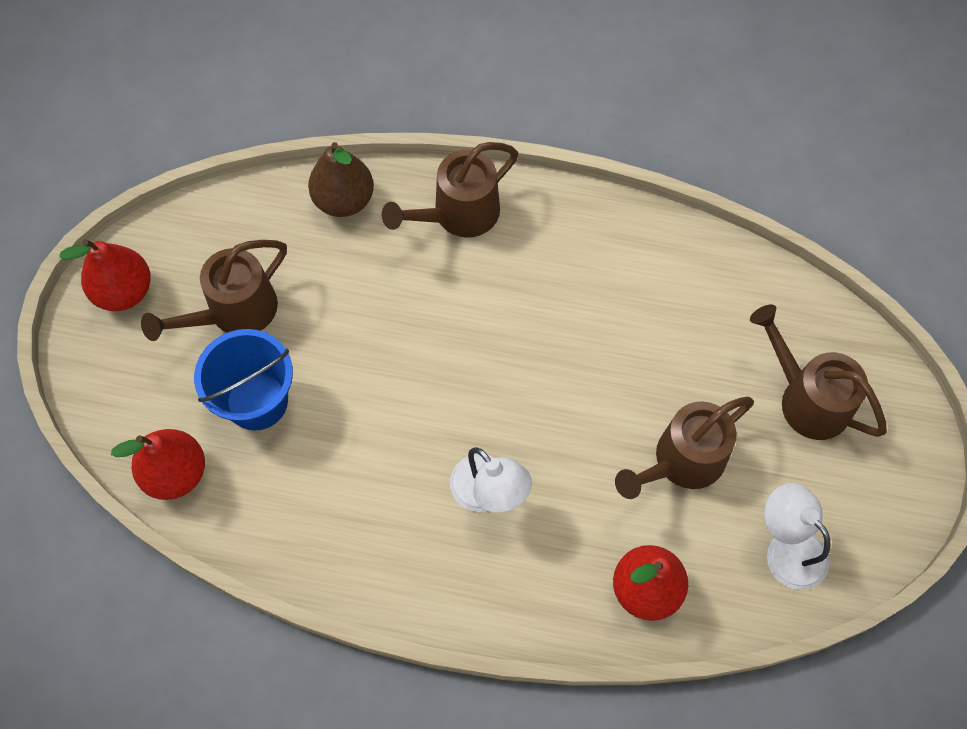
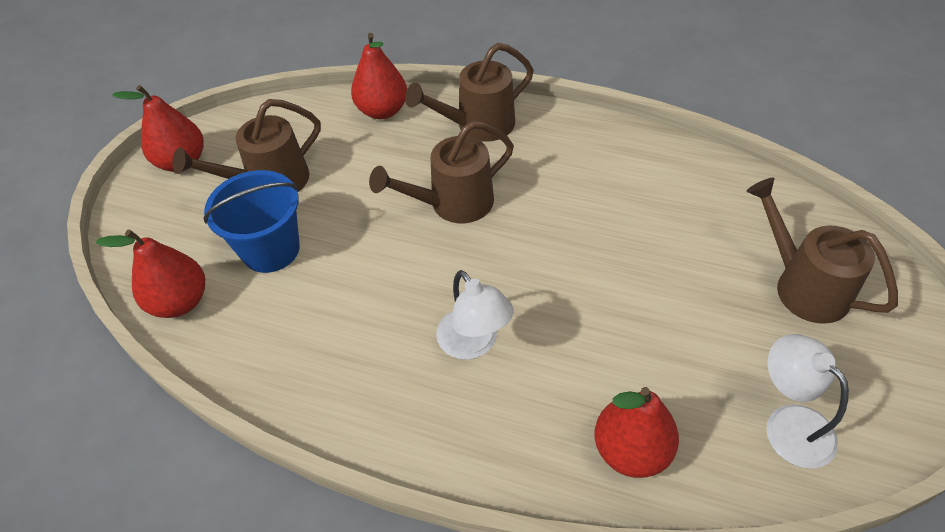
camera: 10 degrees right, 15 degrees down
(344, 200) = (382, 111): brown pear -> red pear
(681, 462) = (672, 332): brown watering can -> brown watering can (452, 204)

